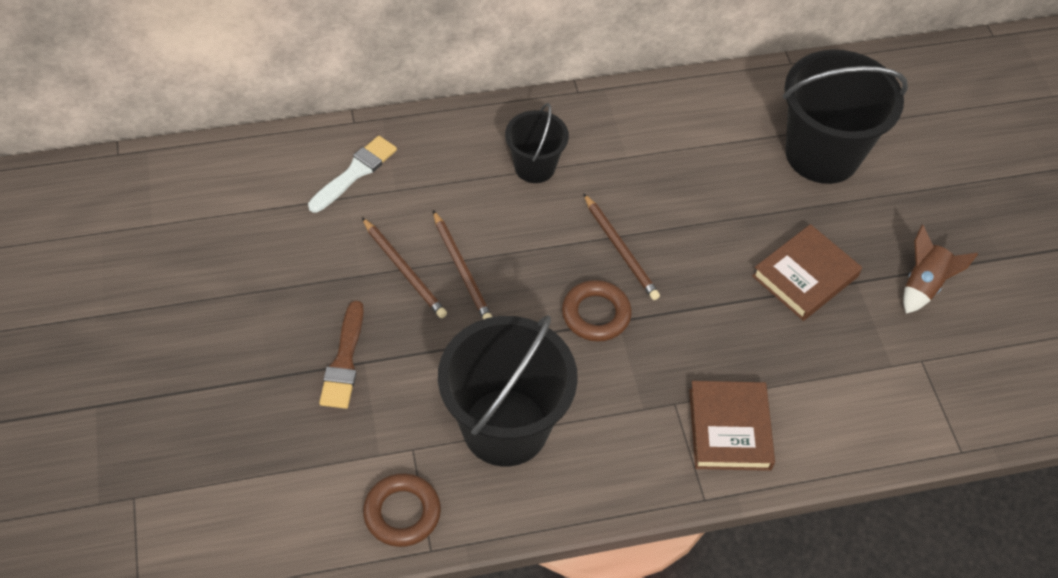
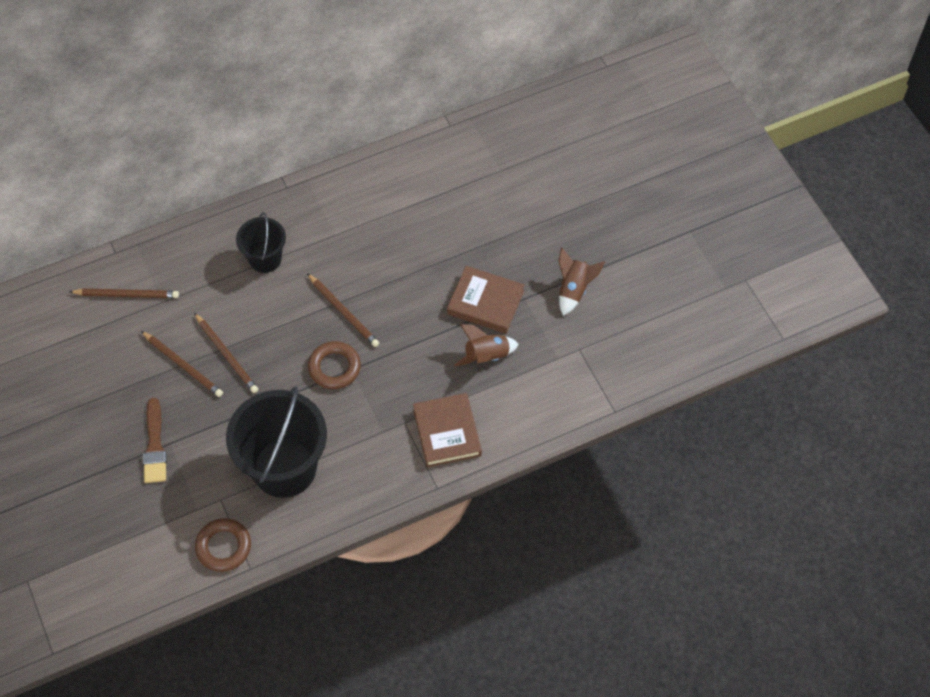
camera: 10 degrees left, 5 degrees up
(355, 172) = (126, 294): white brush -> brown pencil
(797, 343) = (486, 356): none -> brown rocket
(805, 276) = (485, 302): brown book -> brown book turned 75 degrees clockwise
(822, 154) = (485, 199): black bucket -> none

